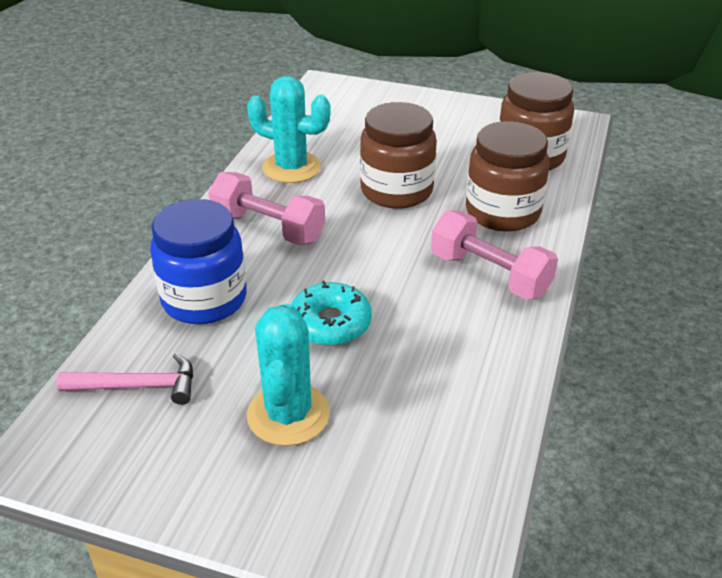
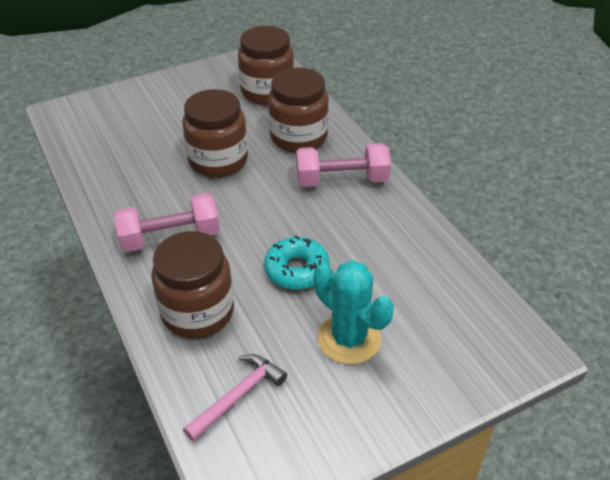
camera: 45 degrees left, 5 degrees up
(204, 299) = (197, 312): blue jar -> brown jar
(291, 167) = (124, 186): turquoise cactus -> none

